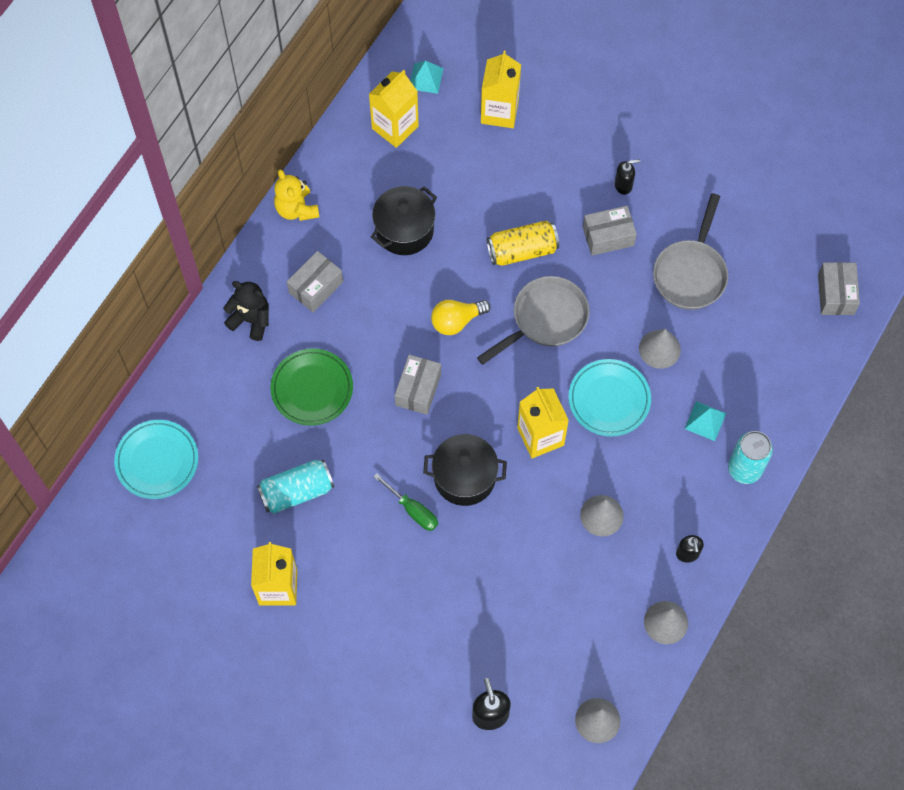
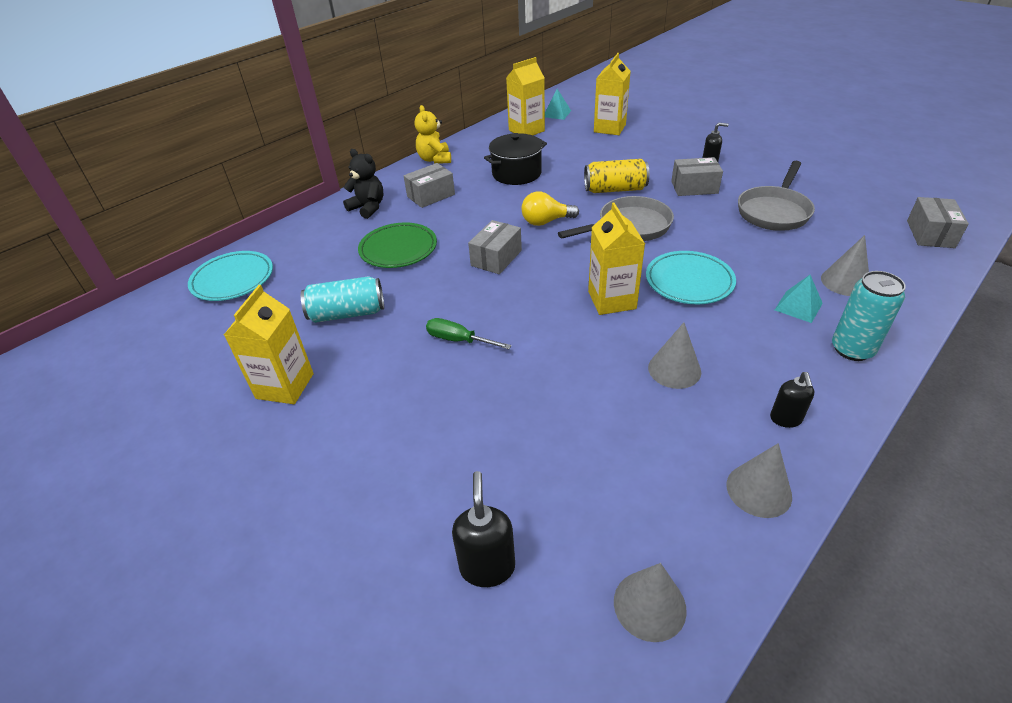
camera: 15 degrees right, 25 degrees down
(412, 510) = (459, 340): green screwdriver -> green screwdriver turned 150 degrees clockwise
(464, 477) = (523, 321): black pot -> none
(659, 349) = (744, 253): grey cone -> grey cone (845, 282)

